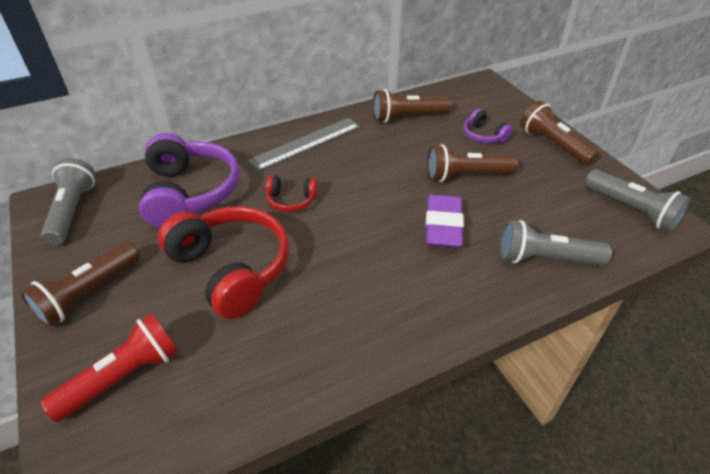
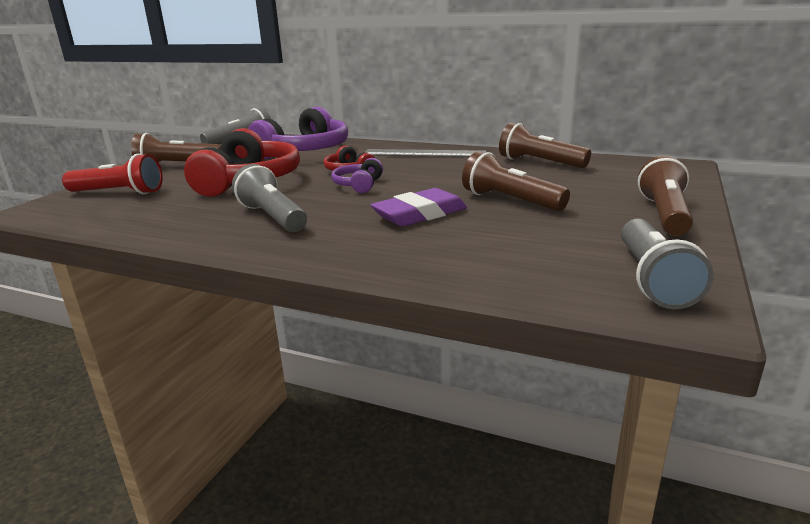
camera: 50 degrees right, 20 degrees down
(483, 135) = (591, 189): purple headphones -> purple headphones (358, 185)
(545, 259) = (458, 262): grey flashlight -> grey flashlight (272, 217)

